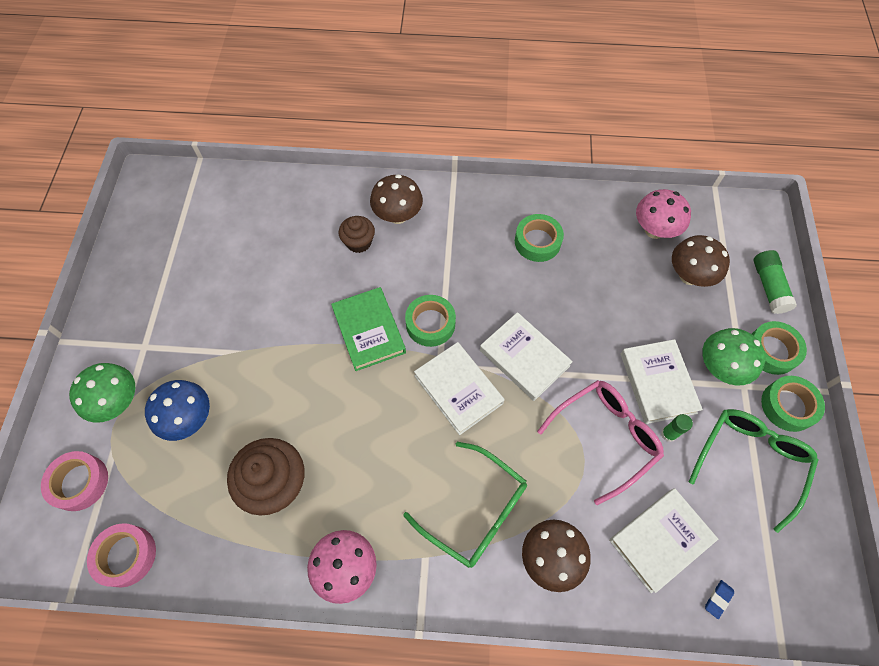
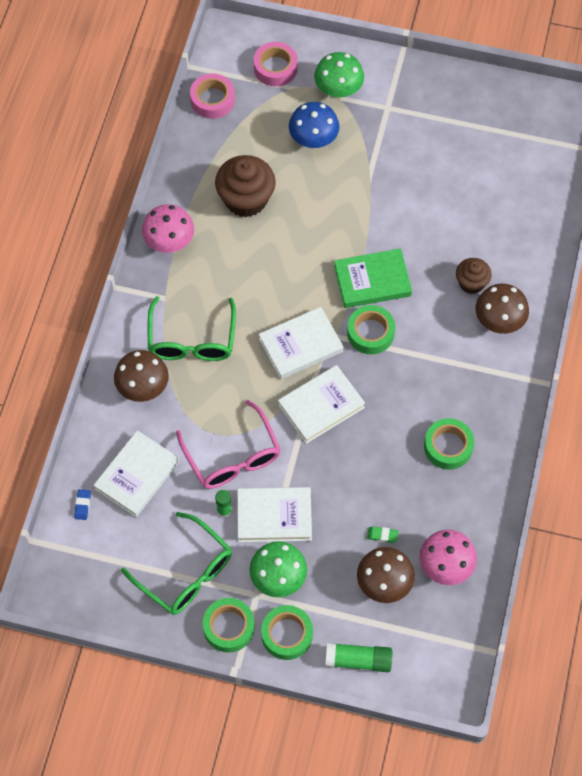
camera: 100 degrees right, 0 degrees up
(476, 511) = (192, 340): green glasses -> green glasses turned 45 degrees counterclockwise
(643, 284) = (382, 535): none -> green eraser
(660, 540) = (137, 475): white book -> white book turned 60 degrees clockwise
(718, 599) = (82, 505): blue eraser -> blue eraser turned 45 degrees clockwise

